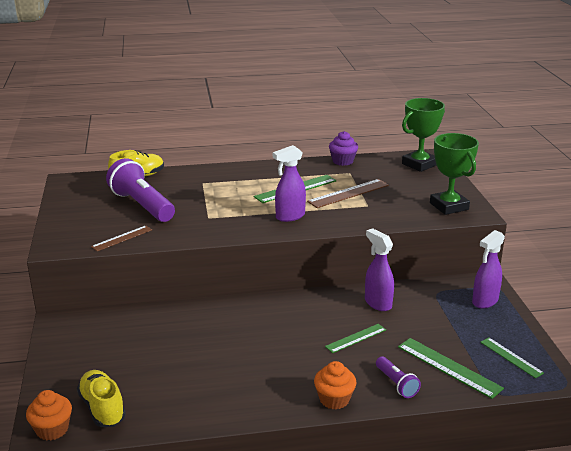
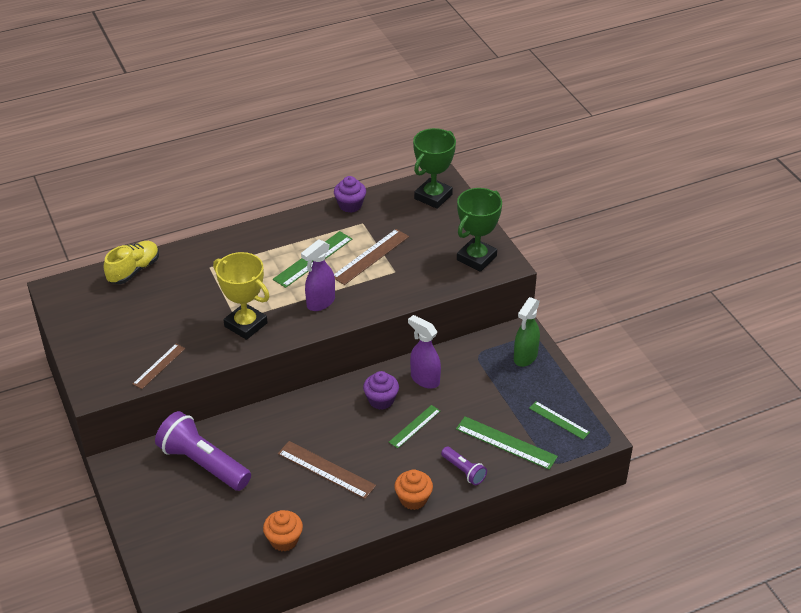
camera: 15 degrees left, 15 degrees up
(52, 429) = (172, 585): orange cupcake -> orange cupcake (284, 540)
(102, 408) = (207, 553): yellow shoe -> none
(142, 205) = (158, 314): purple flashlight -> purple flashlight (203, 463)
(214, 222) = (245, 325): none -> yellow trophy
(253, 358) = (326, 470): none -> brown ruler
(329, 312) = (381, 400): none -> purple cupcake
(449, 206) = (476, 258): green trophy -> green trophy turned 75 degrees clockwise
(484, 301) = (525, 357): purple spray bottle -> green spray bottle

